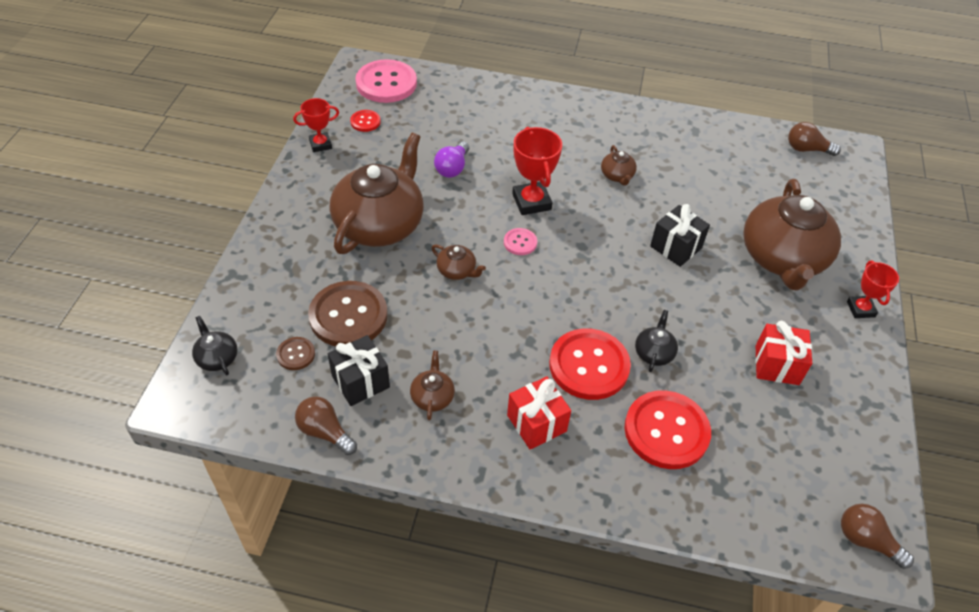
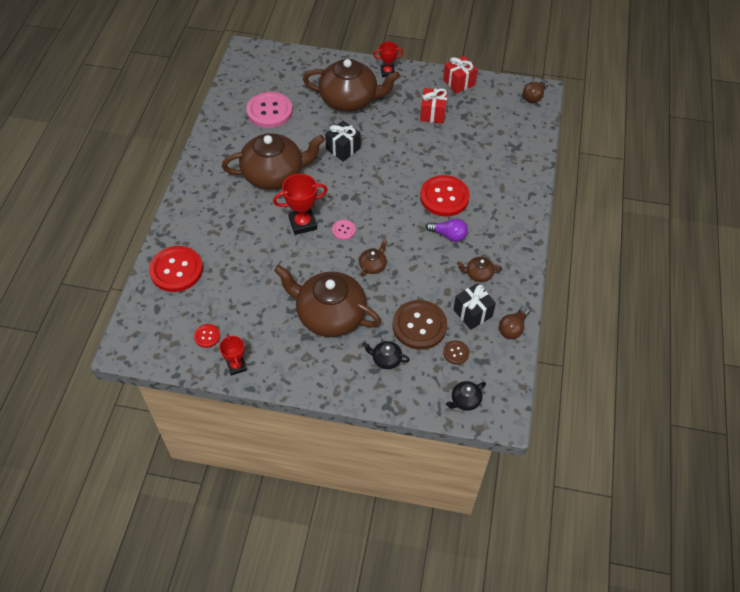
camera: 90 degrees left, 5 degrees up
(386, 83) = (153, 325): pink button -> pink button (269, 111)
(452, 168) = (266, 272): purple light bulb -> purple light bulb (449, 235)
(536, 423) = (489, 223): red gift -> red gift (459, 82)
(617, 176) = (274, 174): brown teapot -> brown teapot, size x2.42
(654, 353) = (431, 166): black teapot -> black teapot (386, 359)
(666, 431) = (484, 165): red button -> red button (176, 270)
(807, 149) = (246, 73): brown light bulb -> none

